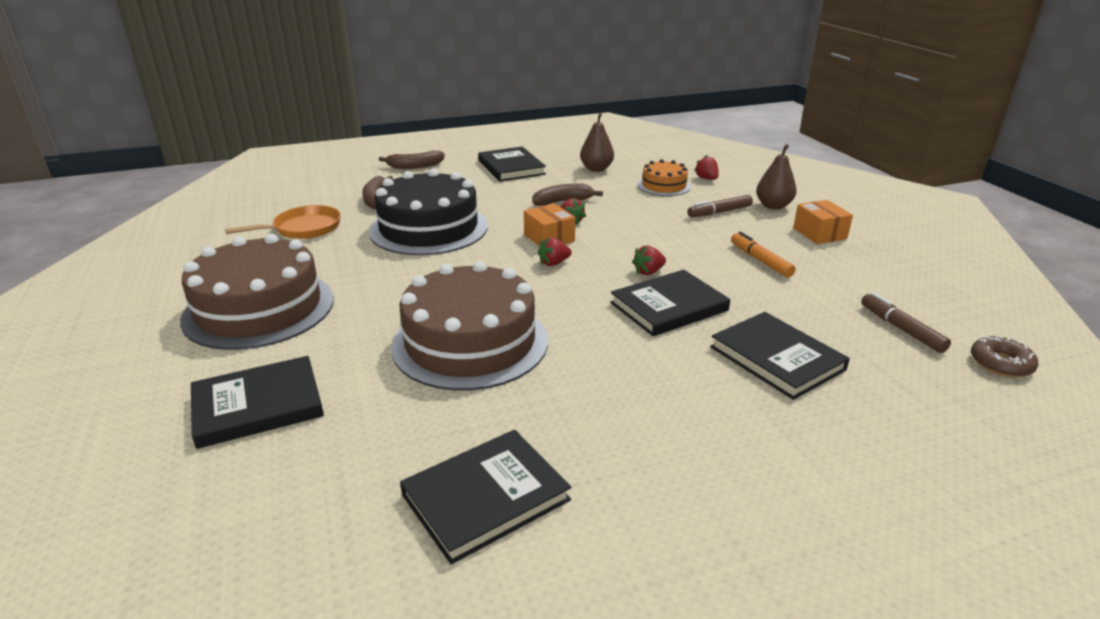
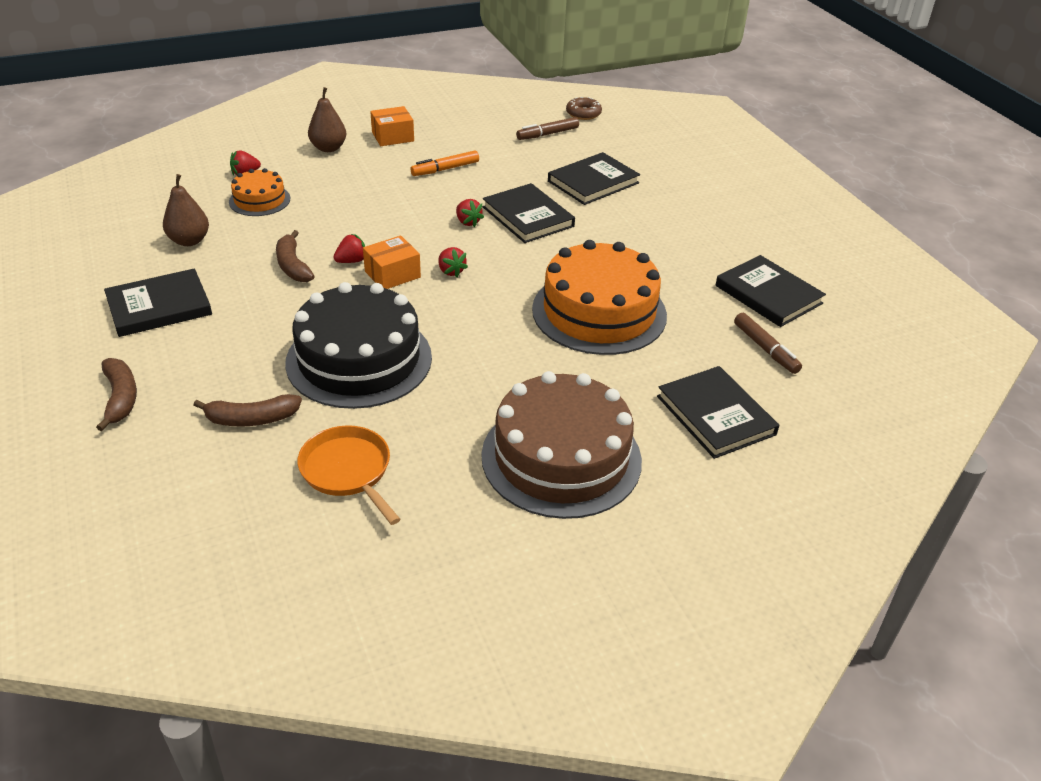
camera: 95 degrees left, 10 degrees up
(470, 342) = (599, 312): brown cake -> orange cake
(719, 212) = (339, 176): brown marker -> brown marker (765, 348)

